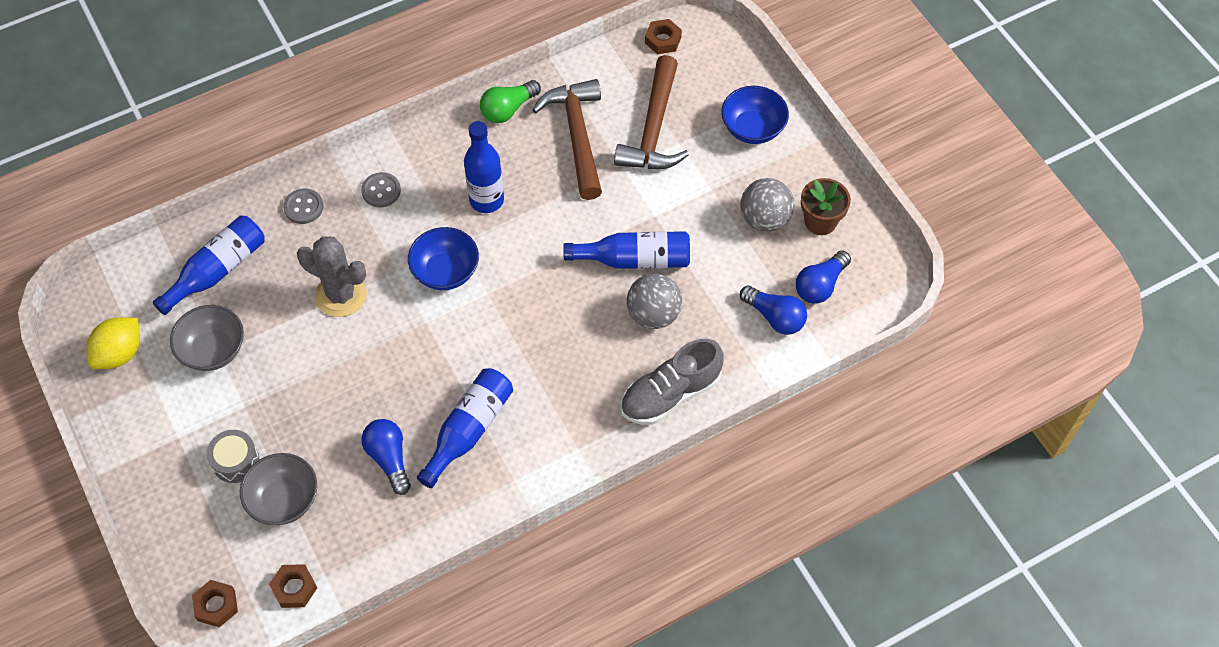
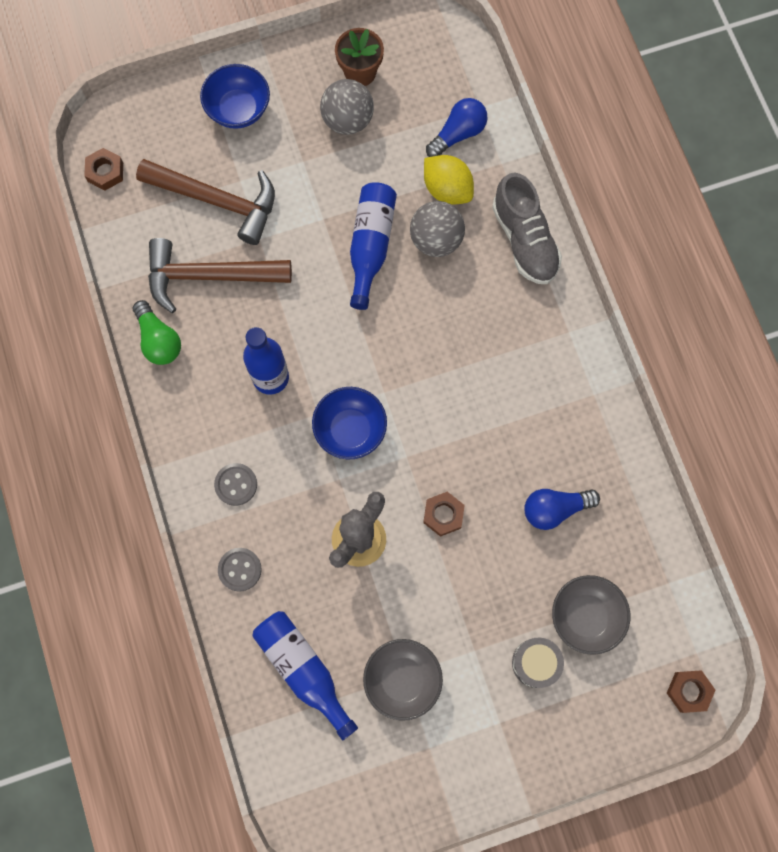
camera: 80 degrees left, 15 degrees up
(120, 353) = (389, 783): yellow lemon -> yellow lemon (447, 189)
(294, 588) = (679, 613): brown nut -> brown nut (443, 515)
(469, 430) = (534, 429): blue bottle -> none
(820, 285) = (431, 88): blue light bulb -> none

